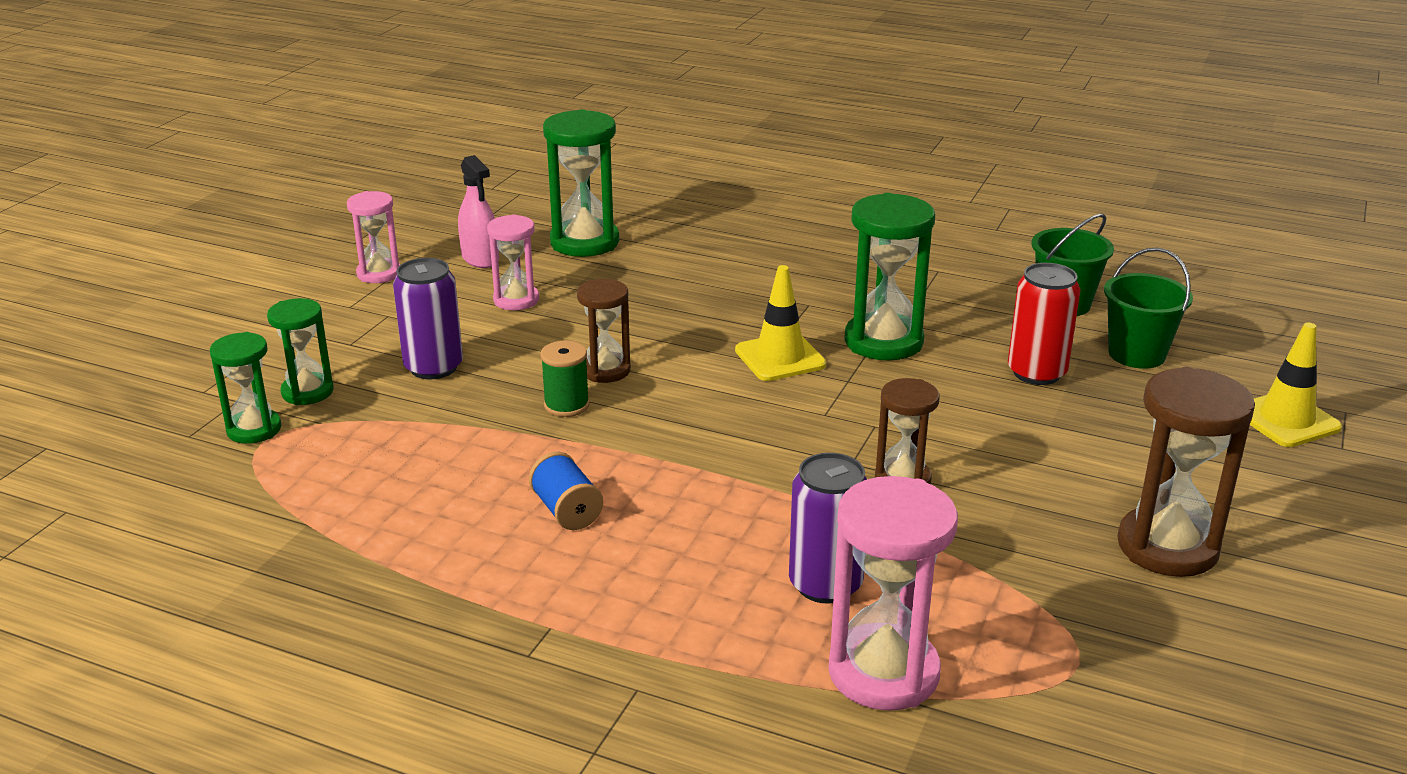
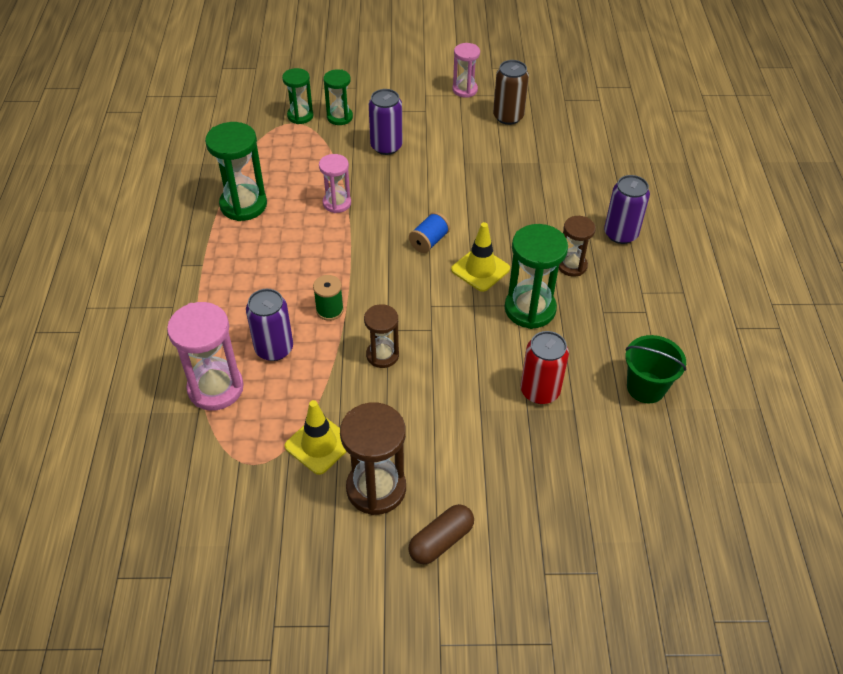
camera: 65 degrees right, 20 degrees up
(480, 258) = (508, 117): pink spray bottle -> brown can
(516, 300) = (472, 147): pink hourglass -> pink hourglass (337, 203)
(566, 405) = (379, 205): green spool -> green spool (329, 310)
(566, 511) = (289, 238): blue spool -> blue spool (429, 241)
(584, 242) = (558, 147): green hourglass -> green hourglass (243, 205)
(605, 370) = (422, 206): brown hourglass -> brown hourglass (572, 265)
(790, 248) = (620, 234): none -> purple can
(1136, 354) = (600, 440): green bucket -> none
(1276, 513) = (441, 540): none -> brown capsule
(1286, 420) = (562, 537): yellow traffic cone -> yellow traffic cone (319, 444)

